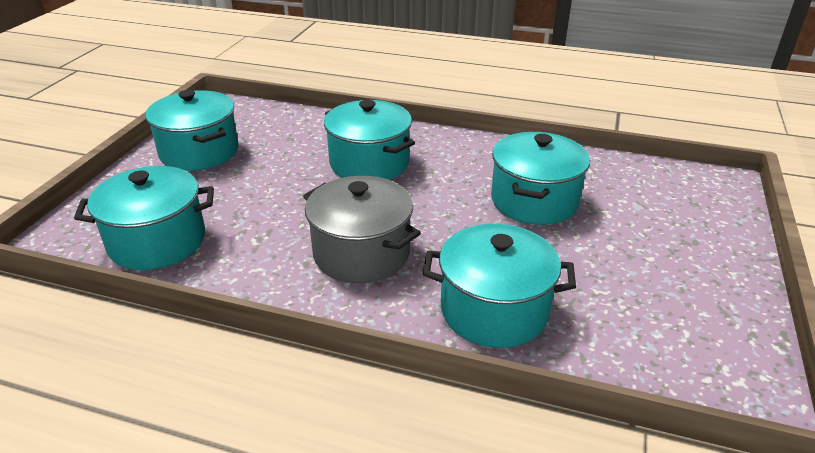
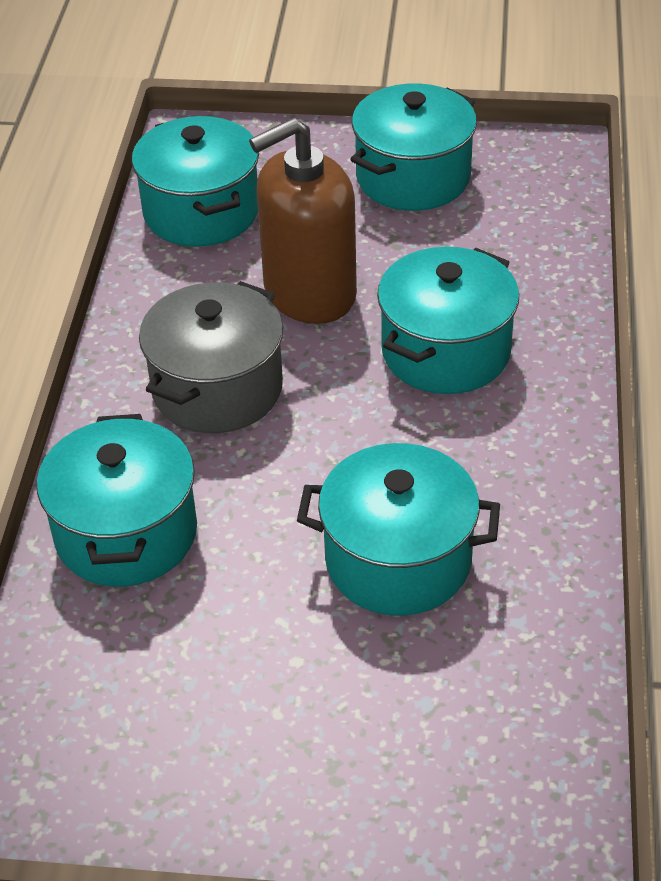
camera: 80 degrees right, 10 degrees up
(285, 204) = (309, 292): none -> brown soap dispenser

